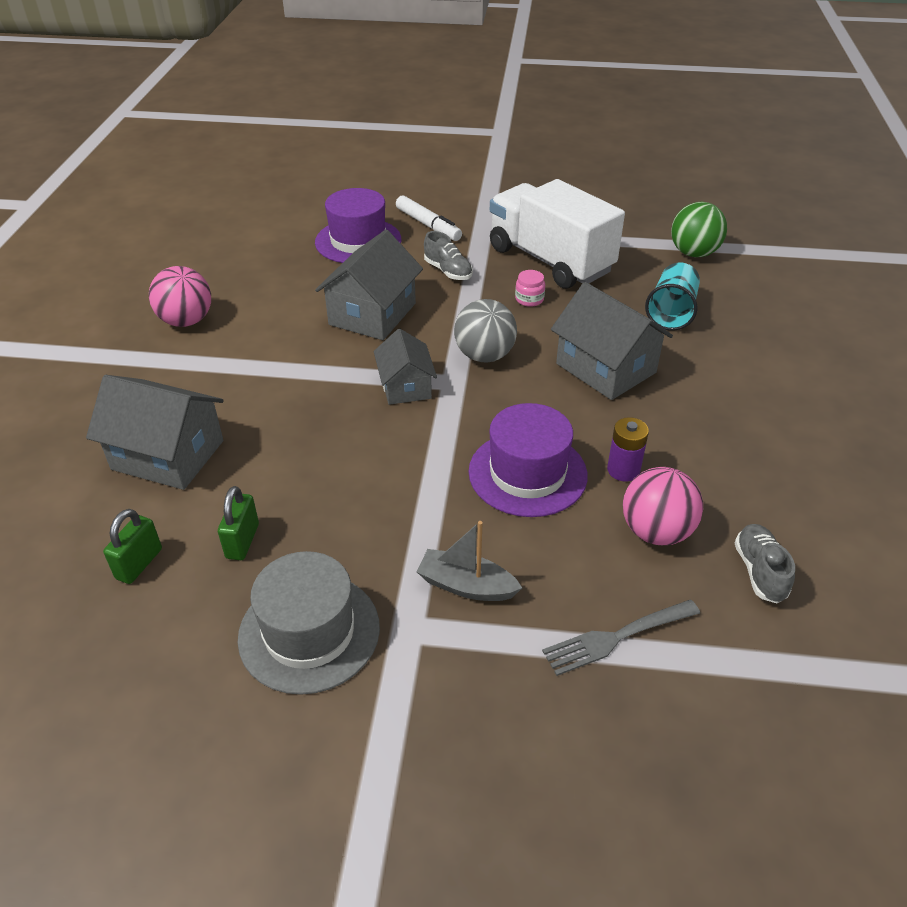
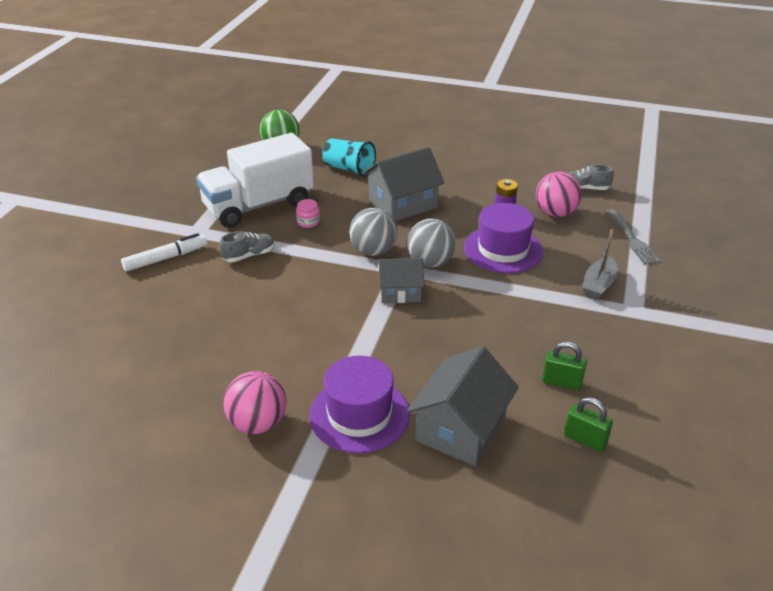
camera: 80 degrees left, 5 degrees down
(309, 632) = (640, 352): grey hat -> none
(358, 241) = (169, 301): purple hat -> purple hat (359, 414)
(372, 314) = (296, 301): grey house -> none
(474, 405) = (430, 262): none -> grey ball

